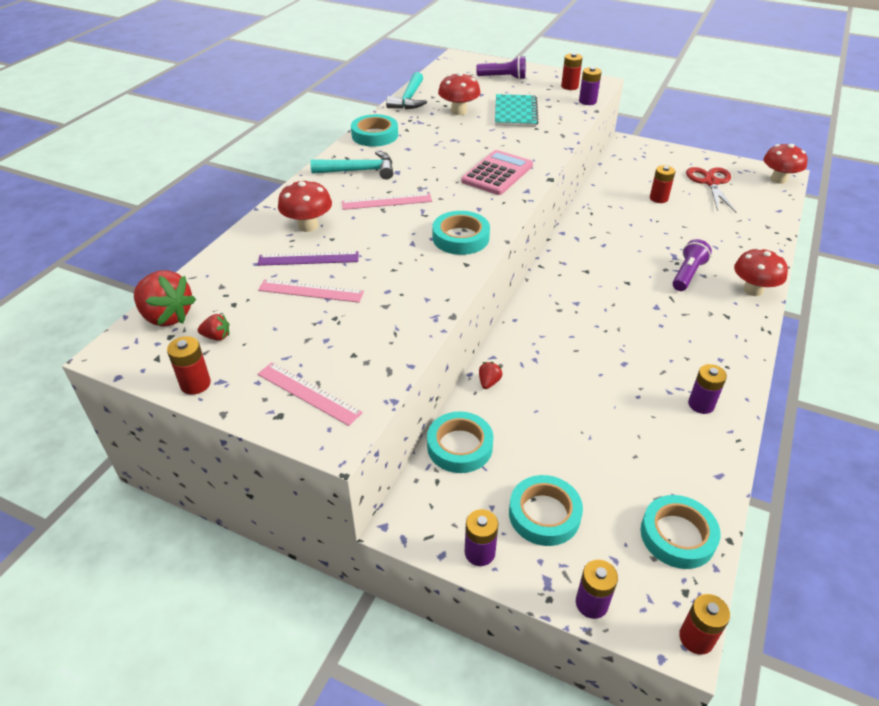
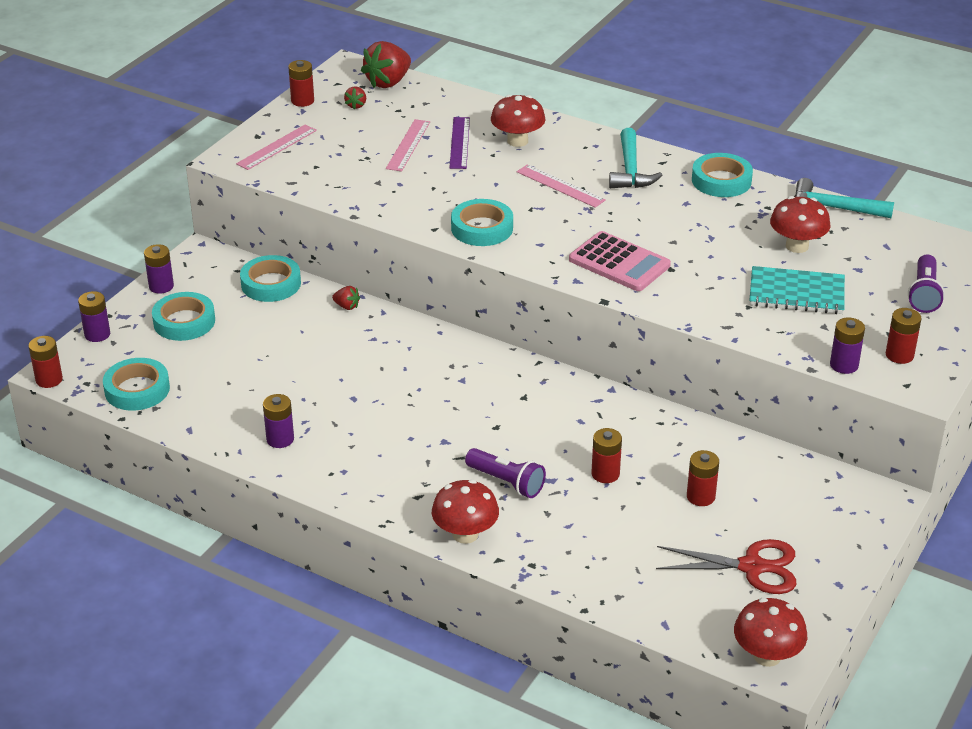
camera: 95 degrees right, 5 degrees down
(387, 201) = (560, 186): pink ruler -> pink ruler turned 45 degrees counterclockwise
(656, 233) = (605, 474): none -> red battery

